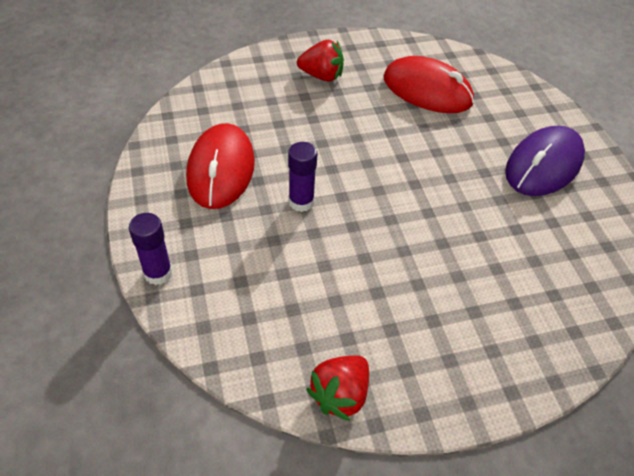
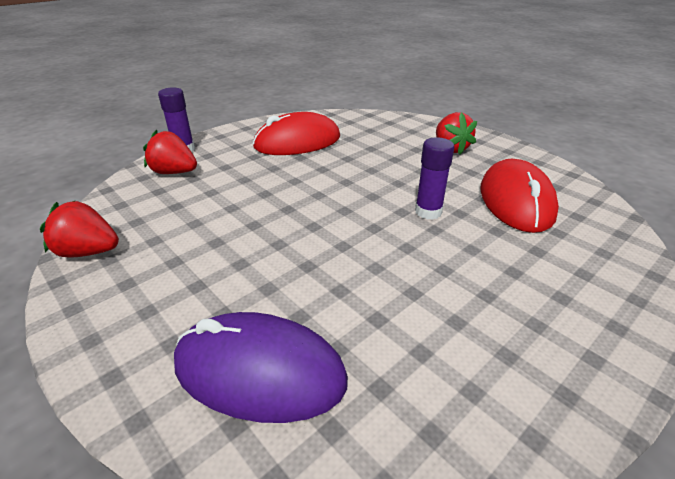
camera: 65 degrees right, 15 degrees down
(215, 295) = (174, 172): none -> red strawberry
(301, 202) = (293, 178): purple glue stick -> purple glue stick (428, 212)
(543, 165) = (517, 317): purple mouse -> purple mouse (260, 371)

